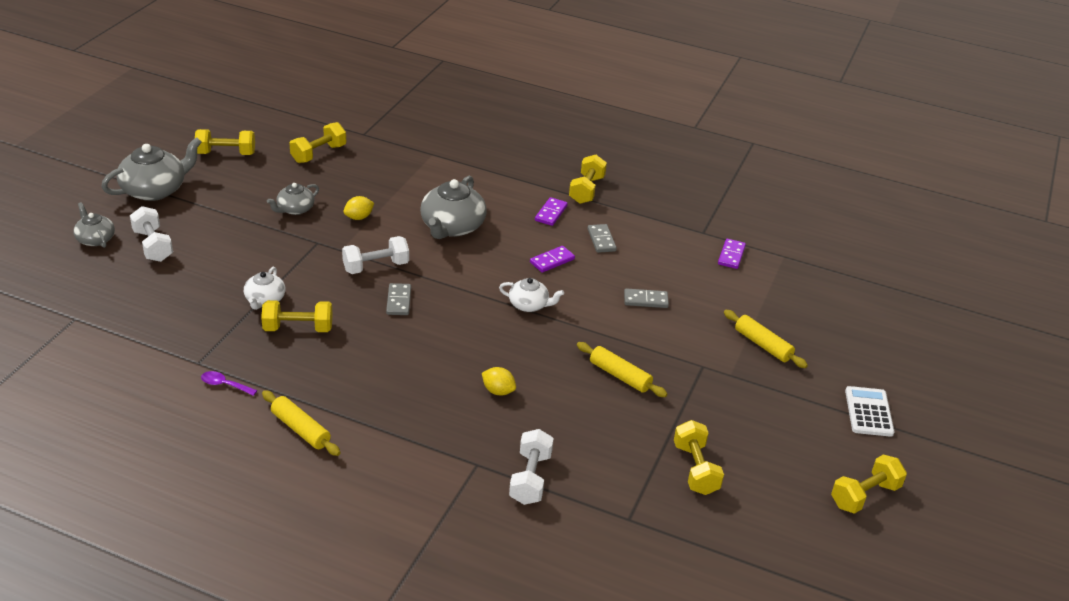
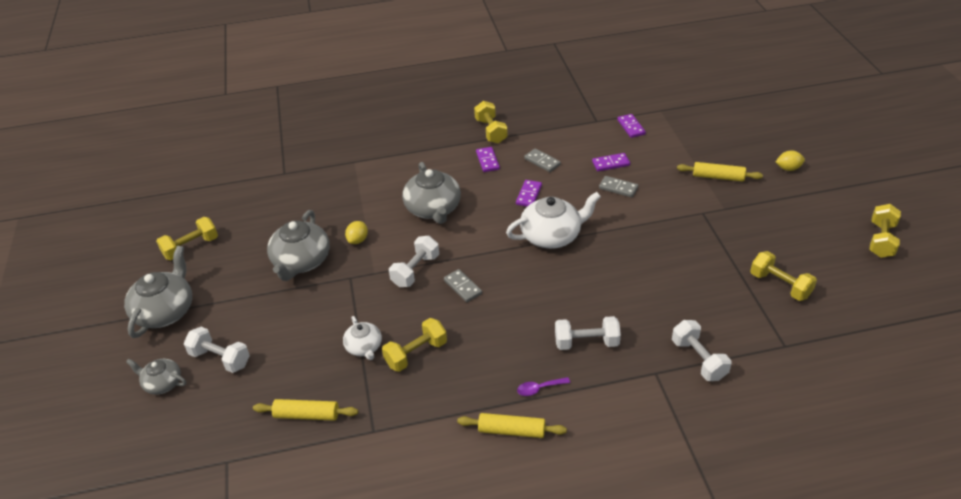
camera: 30 degrees left, 5 degrees up
(224, 385) = (415, 435): purple spoon -> purple spoon (539, 388)
(295, 209) = (301, 261): grey teapot -> grey teapot, size x1.76
(318, 154) = (267, 207): yellow dumbbell -> none
(448, 404) = (586, 342): none -> white dumbbell
(498, 391) = (606, 311): yellow lemon -> yellow lemon (788, 168)
(529, 305) = (552, 235): white teapot -> white teapot, size x1.76
(620, 376) = (665, 250): yellow rolling pin -> yellow rolling pin (307, 415)
(645, 300) = (618, 188): grey domino -> grey domino turned 60 degrees clockwise
(667, 276) = (610, 163): none -> purple domino
(868, 412) = (821, 185): white calculator -> none

